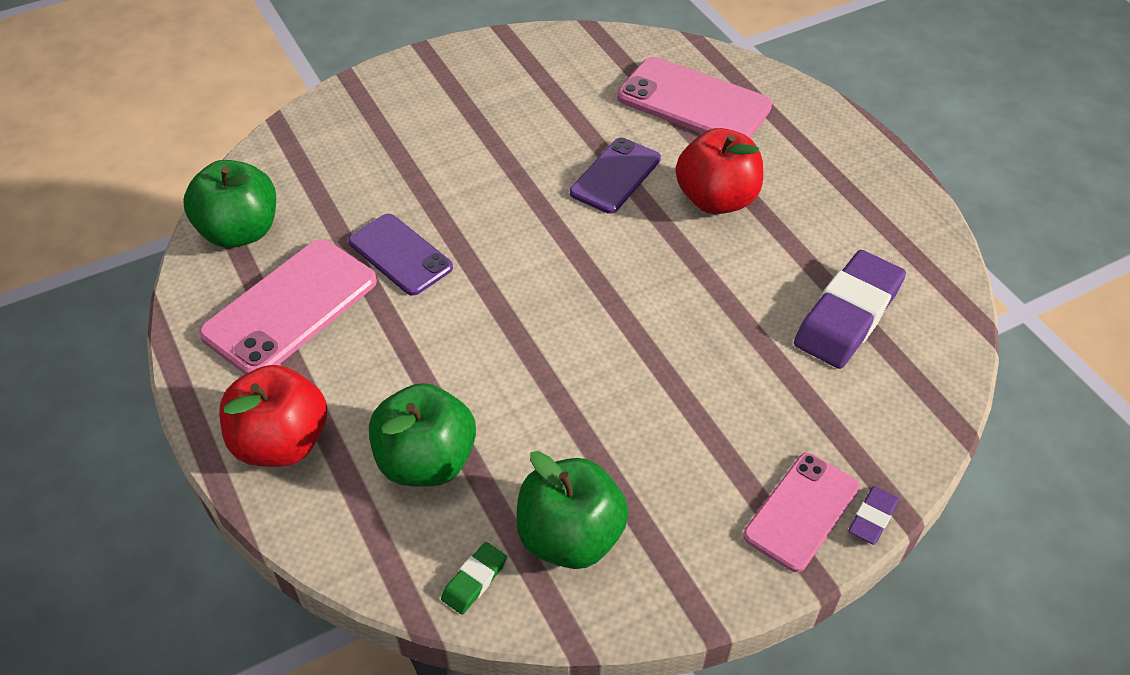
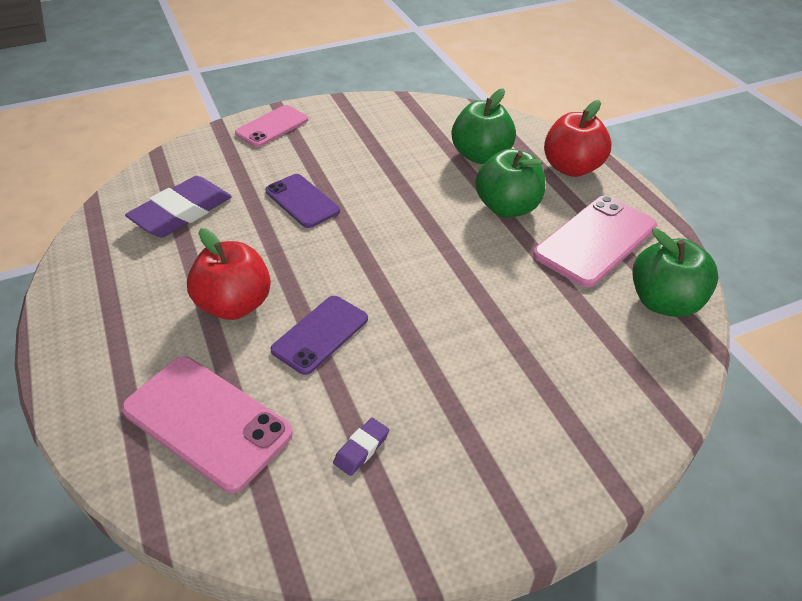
camera: 175 degrees left, 5 degrees down
(400, 255) = (517, 274): purple phone -> purple phone (302, 201)
(474, 580) = (451, 113): green eraser -> none
(570, 537) = (400, 124): green apple -> green apple (507, 207)
(872, 518) = (235, 123): purple eraser -> purple eraser (361, 449)

